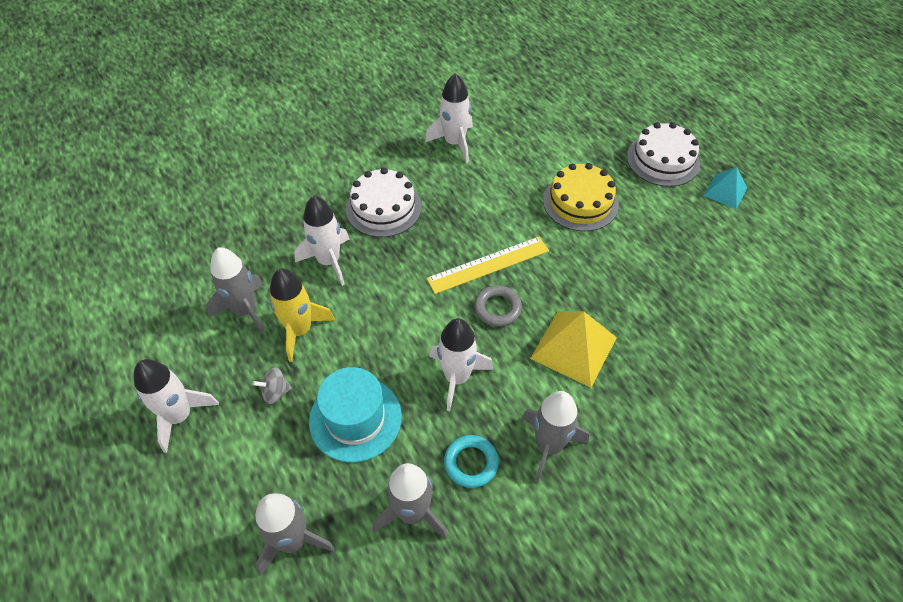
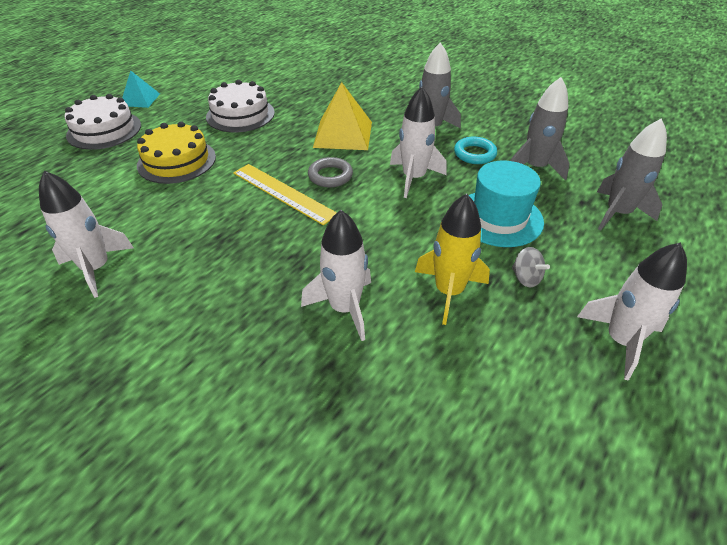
camera: 115 degrees left, 10 degrees down
(245, 310) = (463, 353): grey rocket -> none
(383, 208) = (236, 292): white cake -> white cake (240, 114)

